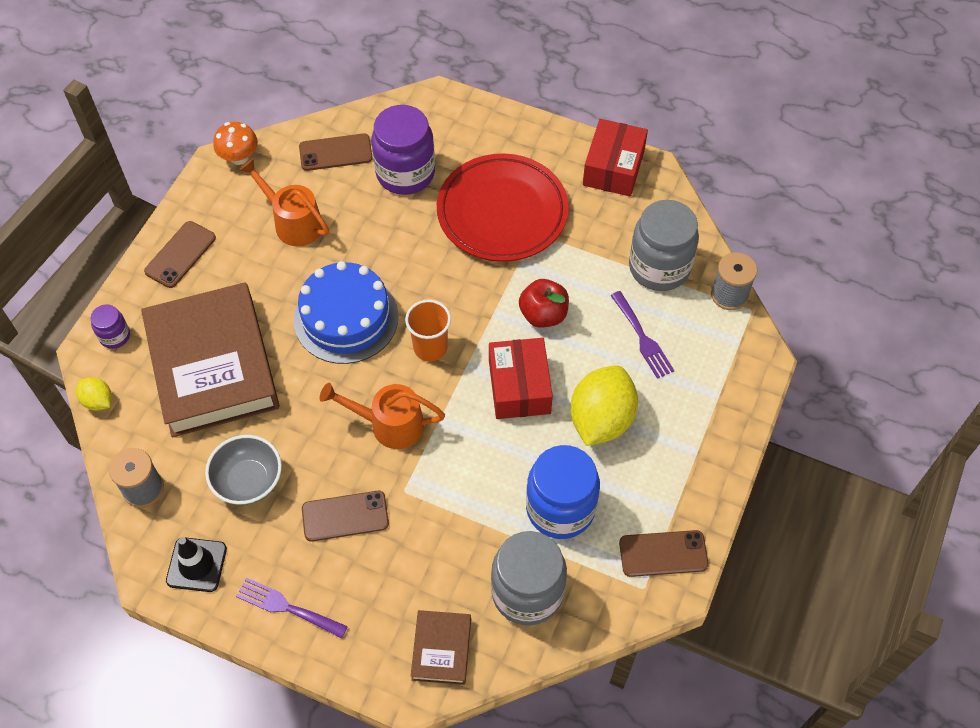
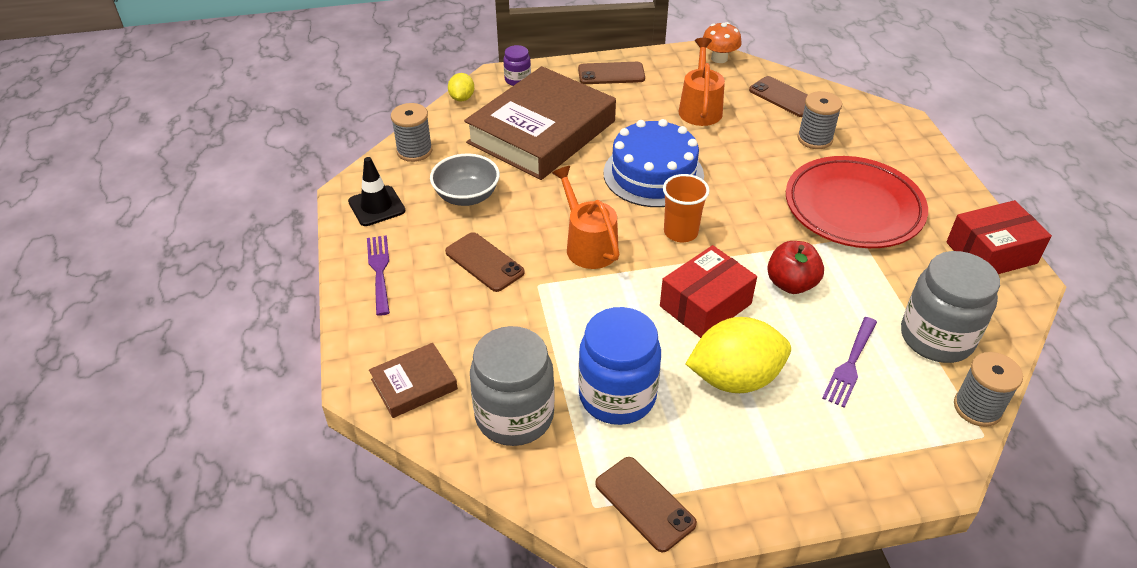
camera: 55 degrees right, 15 degrees down
(405, 173) = (815, 139): purple jar -> grey spool

